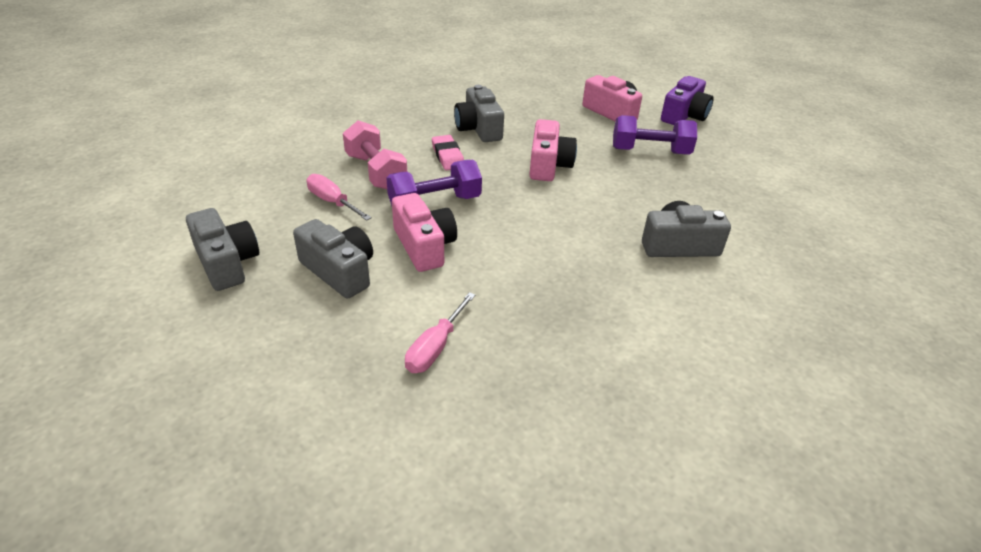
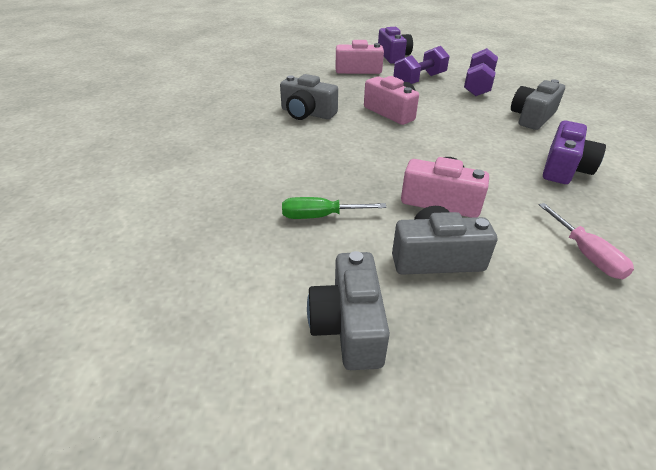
camera: 45 degrees left, 0 degrees up
(227, 263) = (348, 325): grey camera -> grey camera turned 105 degrees counterclockwise
(332, 202) = (320, 216): pink screwdriver -> green screwdriver
(376, 172) = (303, 176): pink dumbbell -> none
(435, 203) = (385, 171): purple dumbbell -> purple dumbbell (478, 86)
(447, 156) = (326, 139): pink eraser -> none
(585, 297) = (564, 168): none -> purple camera

